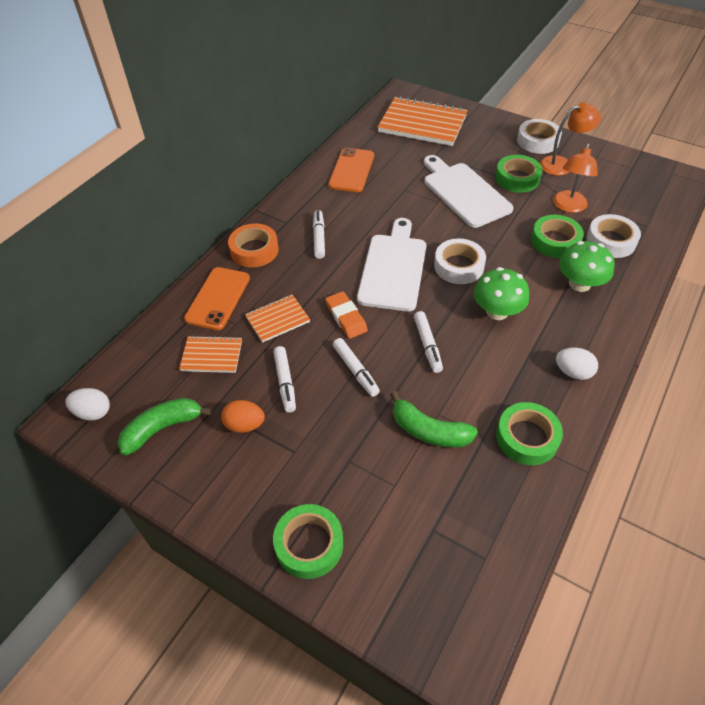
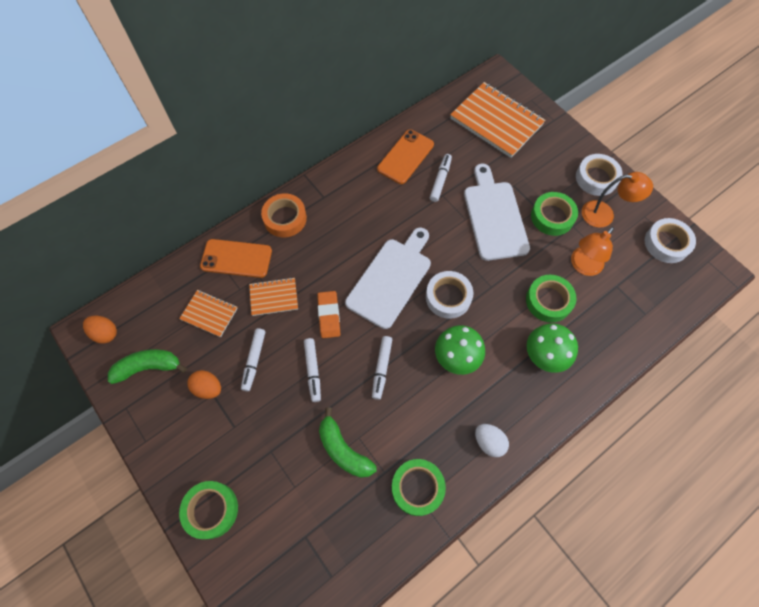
camera: 20 degrees right, 15 degrees up
(93, 412) = (105, 333): white egg -> orange egg
(218, 298) = (236, 259): orange phone -> orange phone turned 60 degrees clockwise
(319, 238) = (343, 224): white marker -> white marker (440, 180)
(611, 241) = (601, 319): white tape -> white tape (666, 243)

